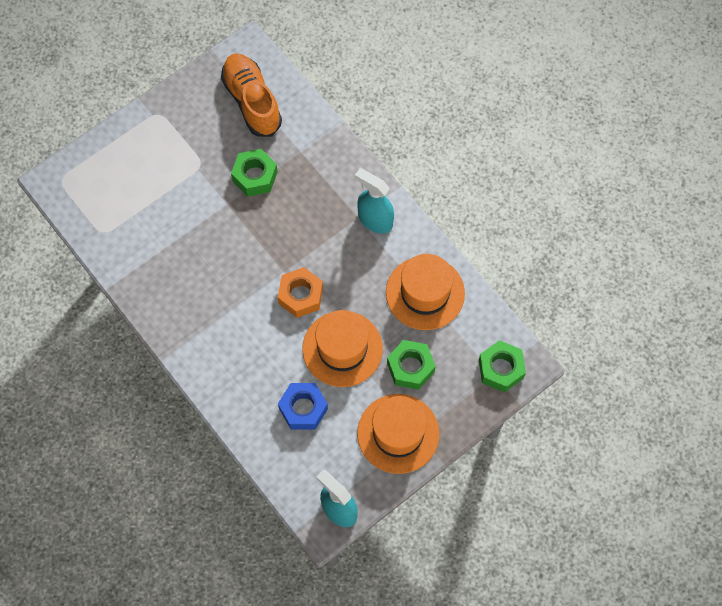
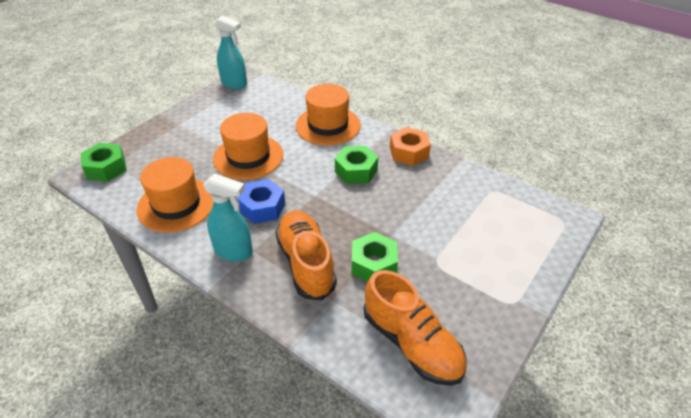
camera: 165 degrees right, 25 degrees down
(300, 295) = (294, 182): orange nut -> orange nut (409, 152)
(303, 409) = (272, 121): blue nut -> blue nut (262, 207)
(313, 192) = (306, 263): none -> orange shoe
(398, 433) = (195, 121): orange hat -> orange hat (328, 125)
(410, 367) = (187, 156): green nut -> green nut (356, 171)

